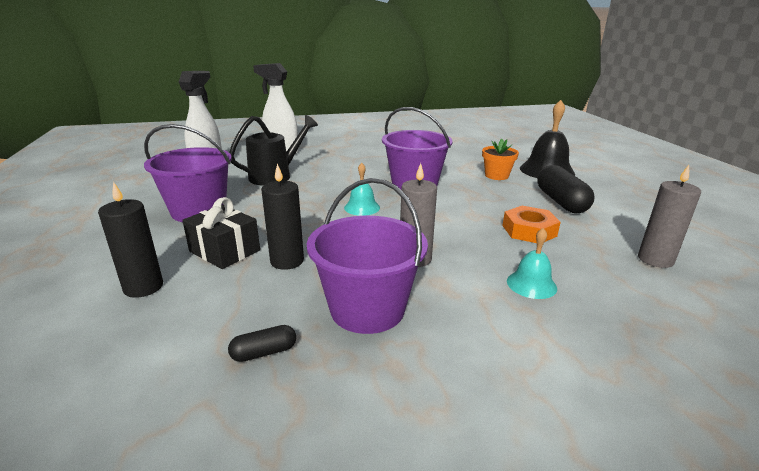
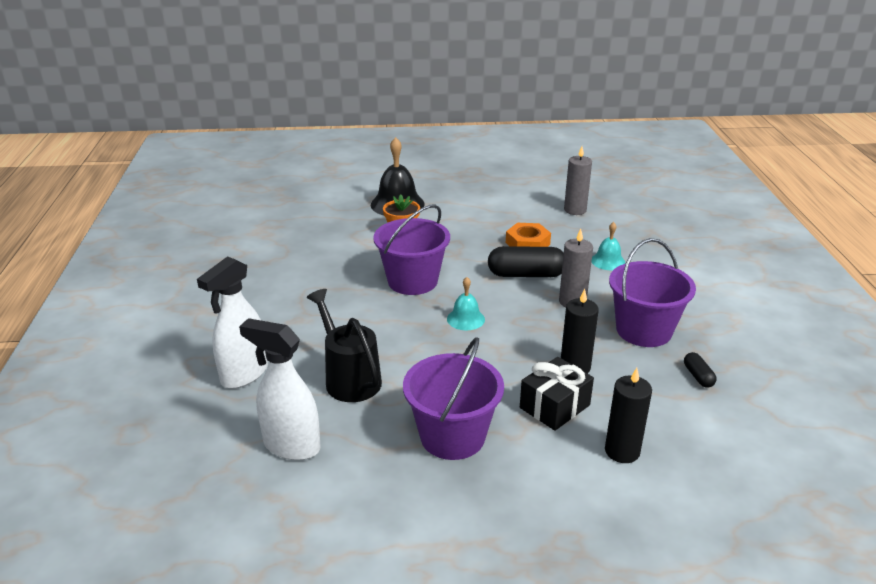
camera: 80 degrees left, 5 degrees up
(561, 202) = (474, 216): black capsule -> black capsule (526, 274)

